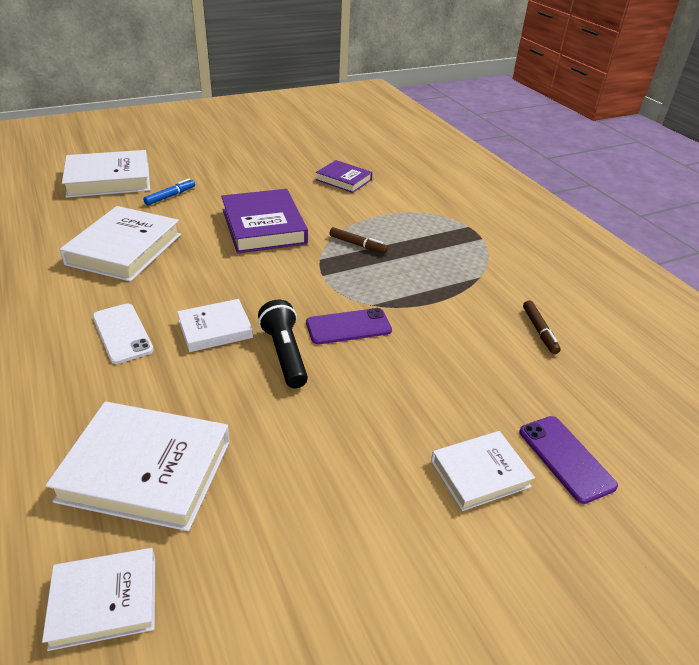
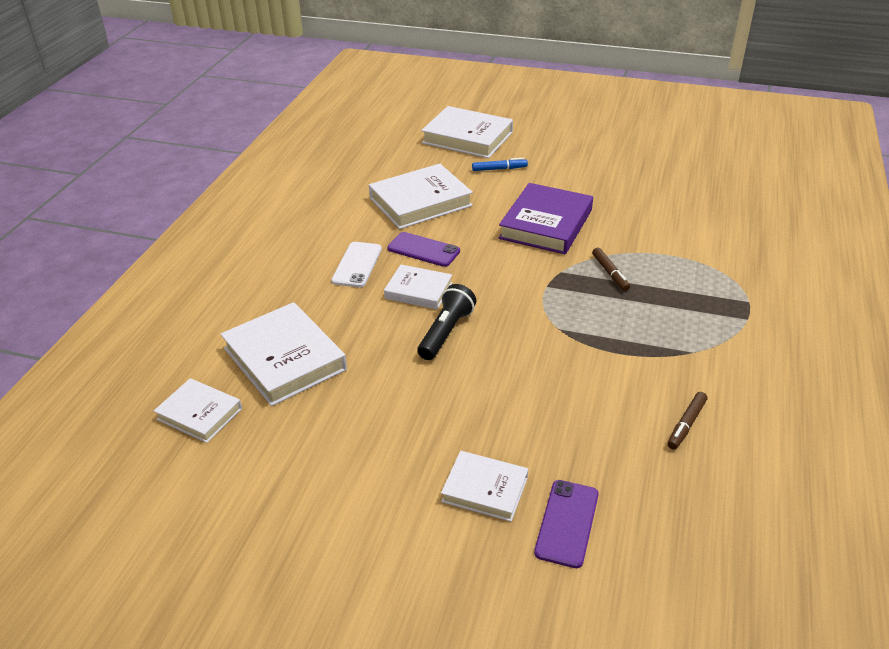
camera: 45 degrees right, 0 degrees up
(344, 180) = (674, 207): purple book -> none
(348, 327) = (517, 336): purple phone -> purple phone (423, 250)

